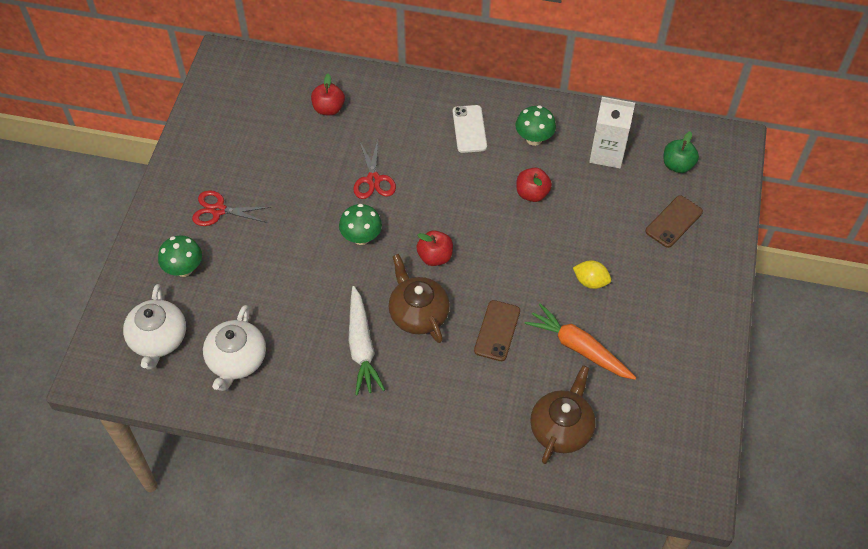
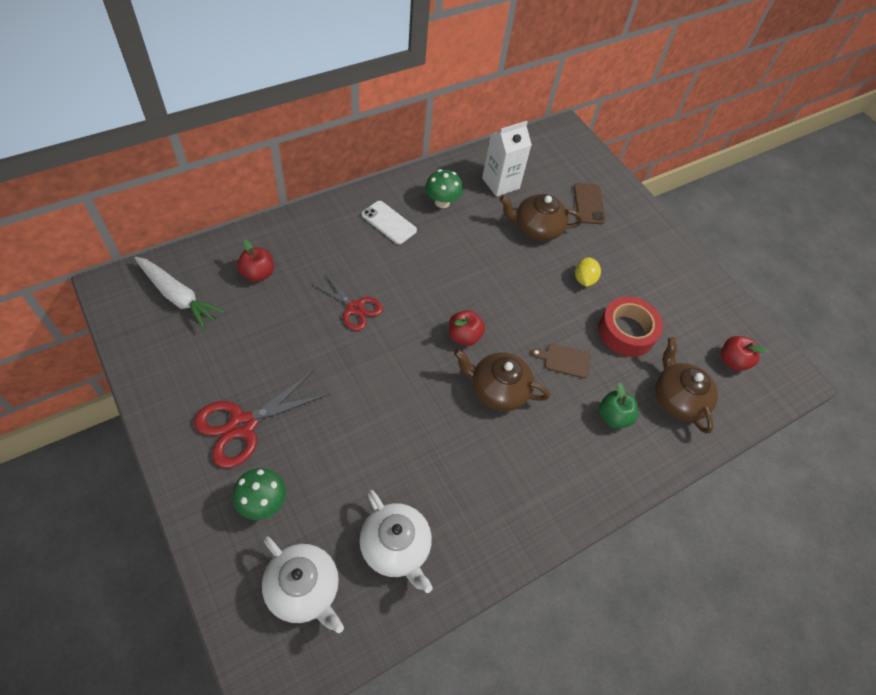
camera: 50 degrees left, 0 degrees up
(218, 210) = (243, 425): red scissors -> red scissors, size x1.51
(361, 237) = (393, 361): green mushroom -> none
(362, 346) = (484, 450): white carrot -> white carrot (178, 296)
(497, 331) = (564, 360): brown phone -> brown cutting board
(532, 193) = (482, 242): red apple -> red apple (732, 361)
(579, 348) = (626, 332): orange carrot -> red tape
(590, 281) = (584, 279): yellow lemon -> yellow lemon turned 60 degrees counterclockwise
(596, 212) = (536, 228): none -> brown teapot
(677, 165) = (551, 165): green apple -> green apple (613, 417)

